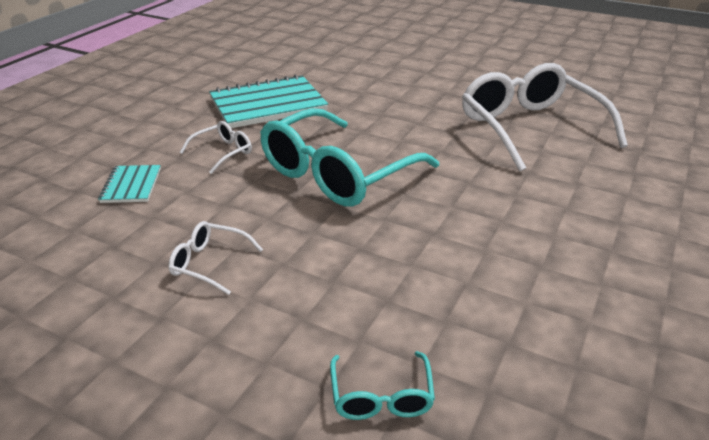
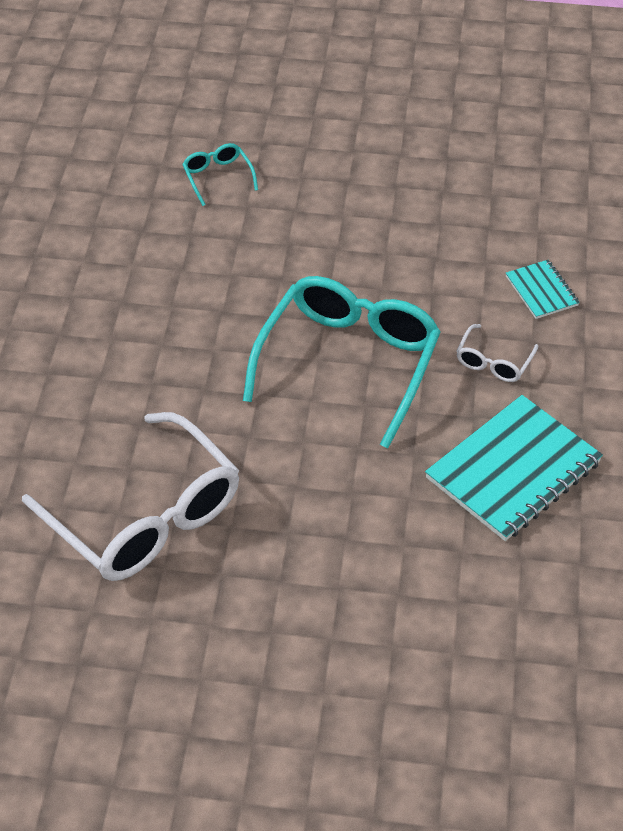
camera: 160 degrees right, 15 degrees up
(209, 263) = (396, 233): white glasses -> none

